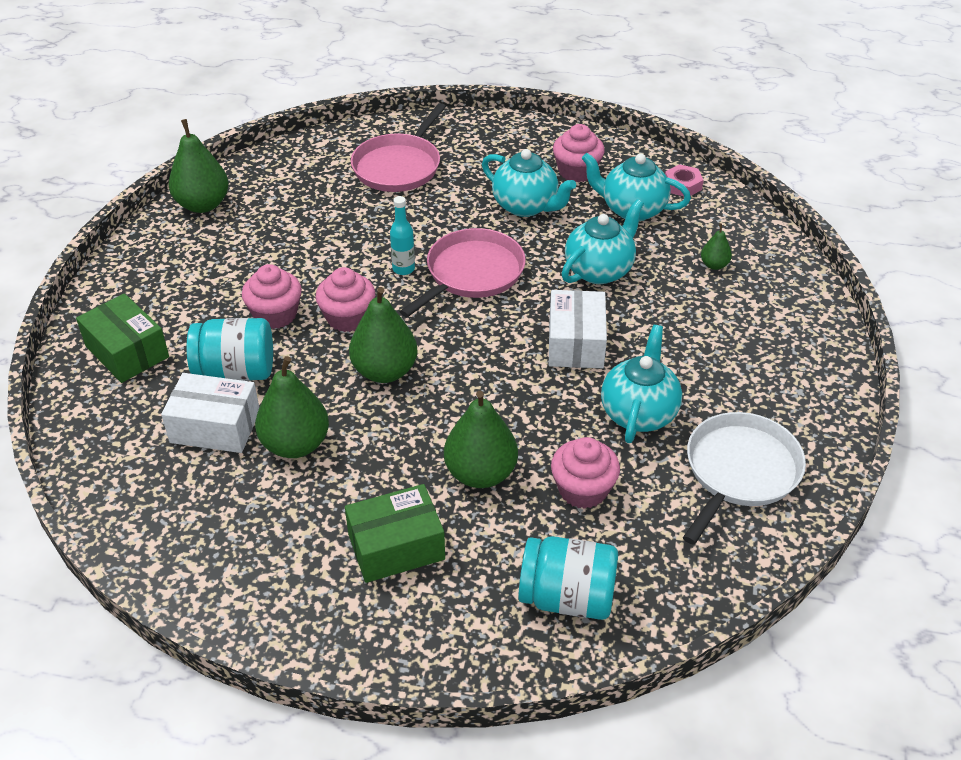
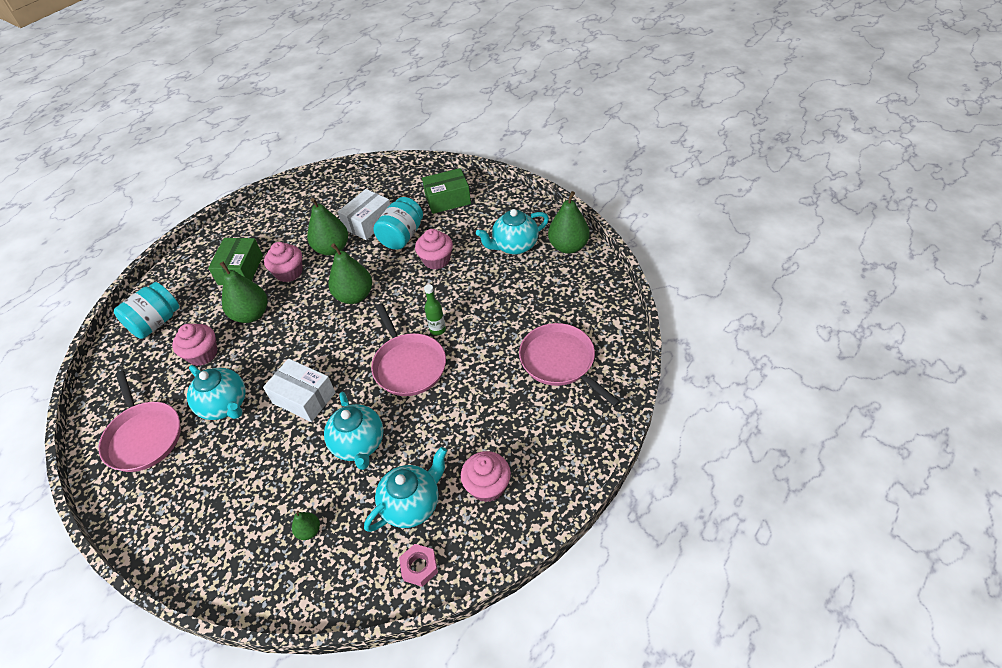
camera: 120 degrees right, 5 degrees up
(348, 318) = (411, 291): pink cupcake -> pink cupcake (289, 272)
(403, 269) = (437, 330): turquoise bottle -> green bottle
(526, 206) = (462, 427): turquoise teapot -> turquoise teapot (514, 246)
(739, 471) = (143, 436): white pan -> pink pan

